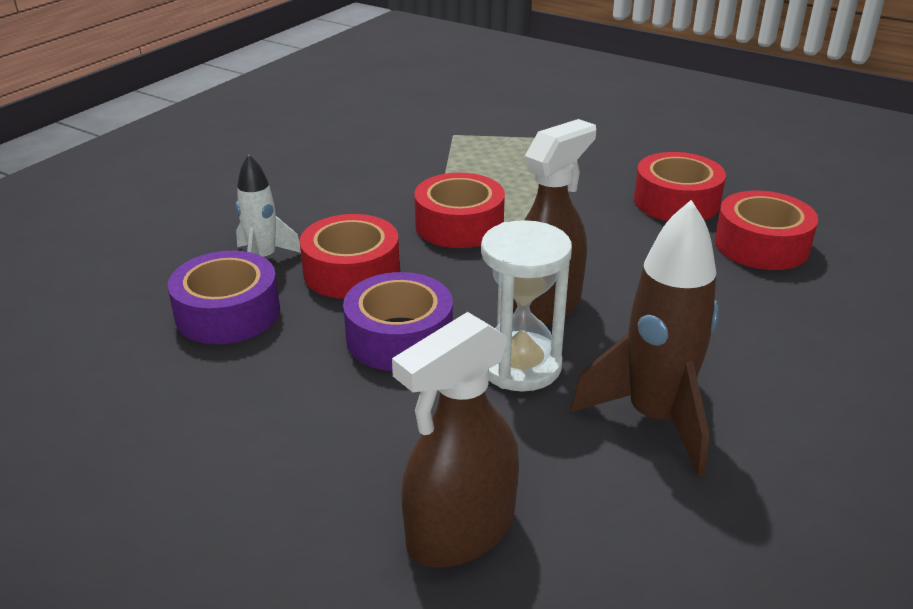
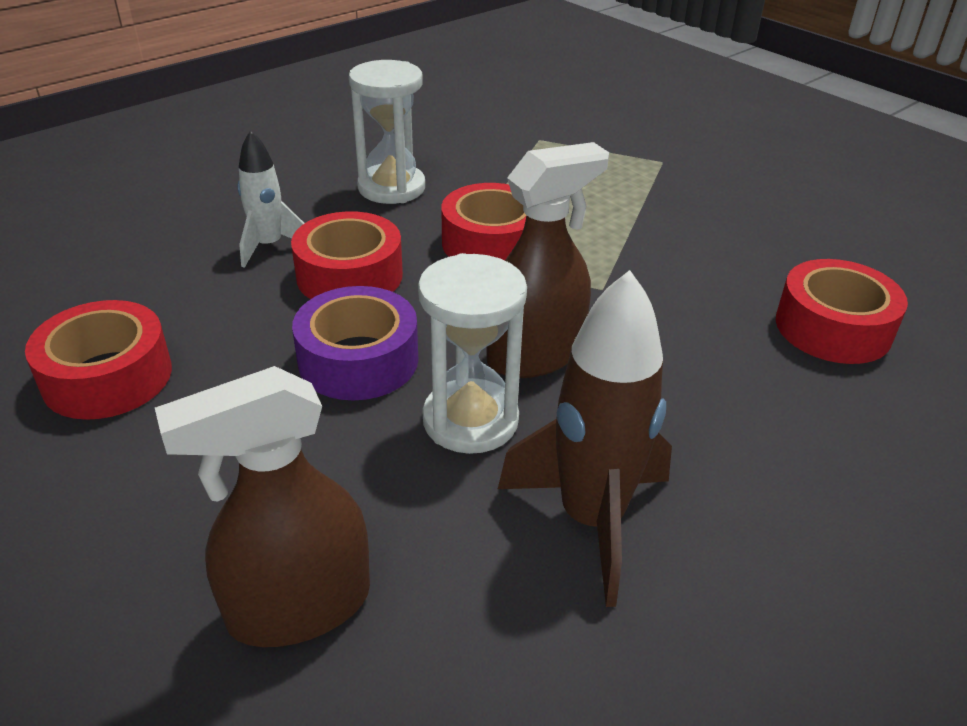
camera: 15 degrees right, 5 degrees up
(228, 313) = (202, 298): purple tape -> none
(346, 193) = (391, 188): none -> white hourglass
(676, 201) = (754, 256): red tape -> red tape (107, 377)

